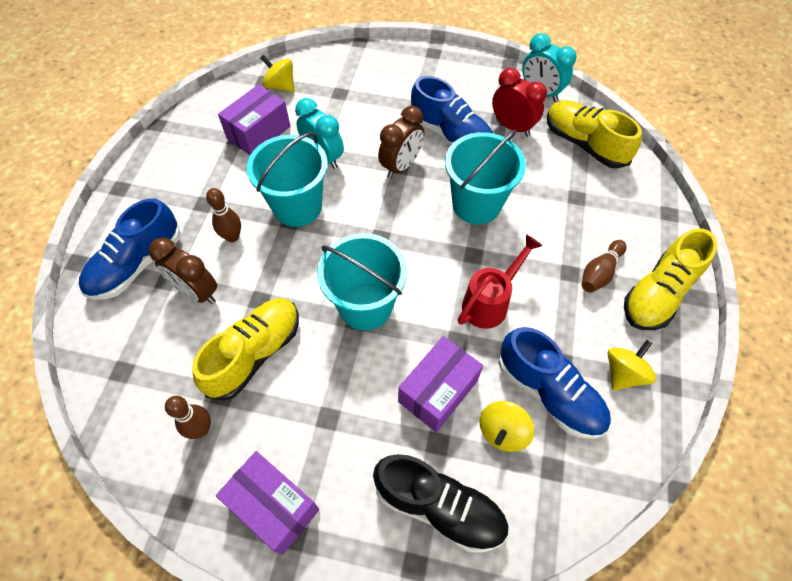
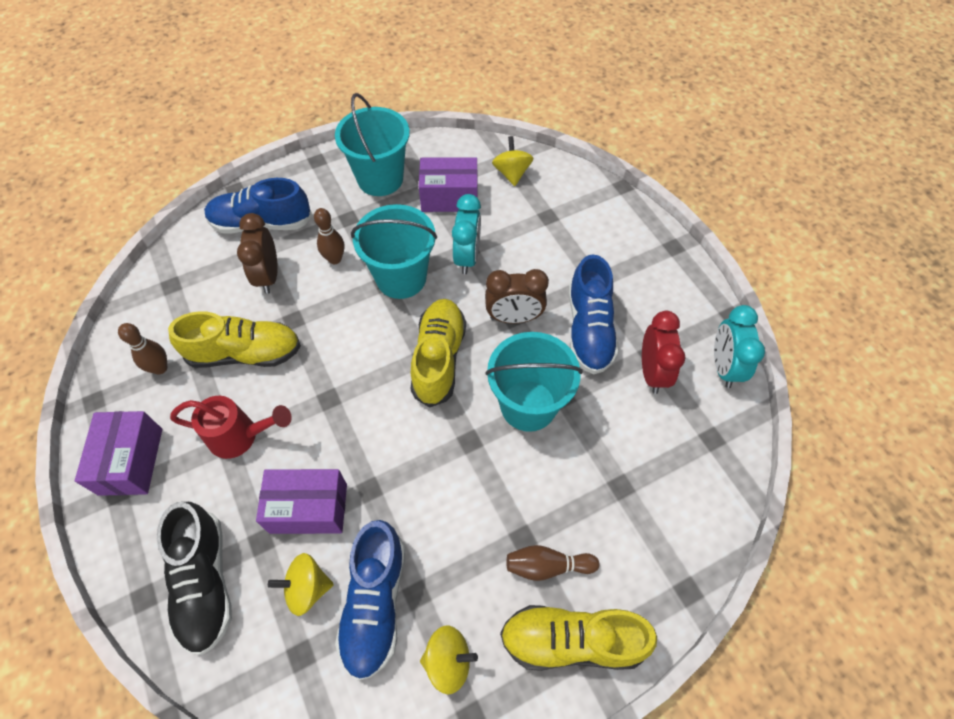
camera: 50 degrees right, 0 degrees up
(365, 306) = (347, 396): turquoise bucket -> turquoise bucket (380, 179)
(490, 302) = (431, 489): red watering can -> red watering can (241, 436)
(584, 144) = (698, 450): yellow shoe -> yellow shoe (439, 358)

